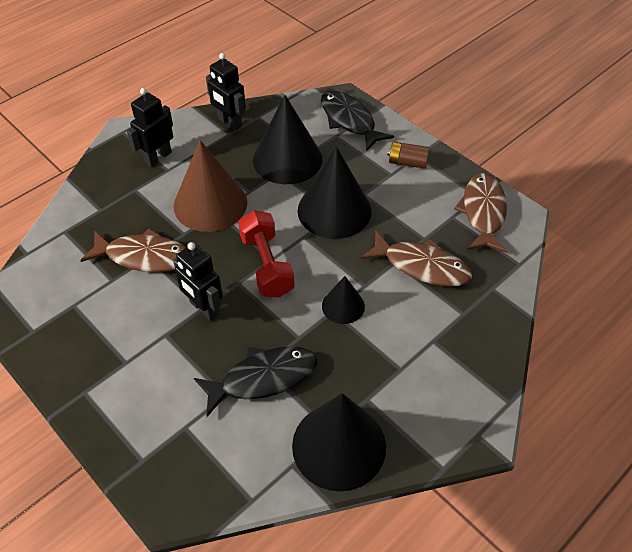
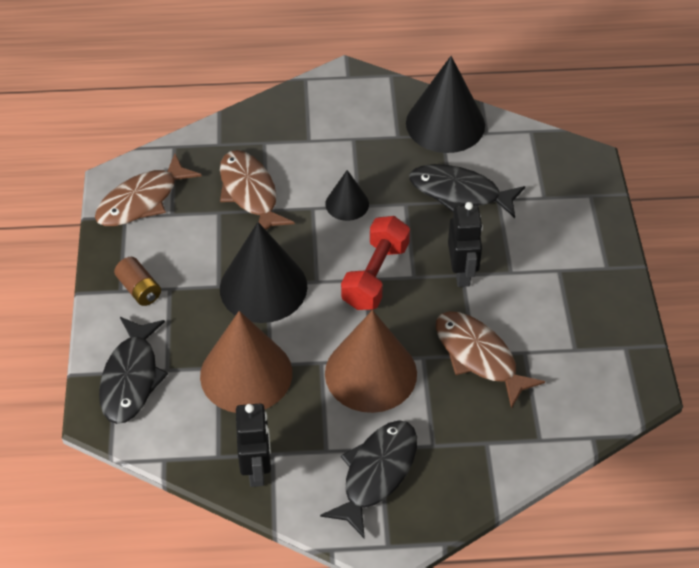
camera: 140 degrees left, 0 degrees up
(158, 157) = (376, 474): black robot -> black fish
(287, 159) = (246, 374): black cone -> brown cone

